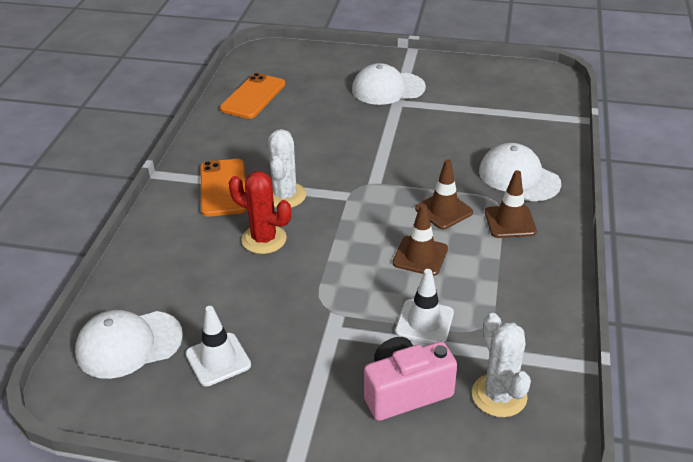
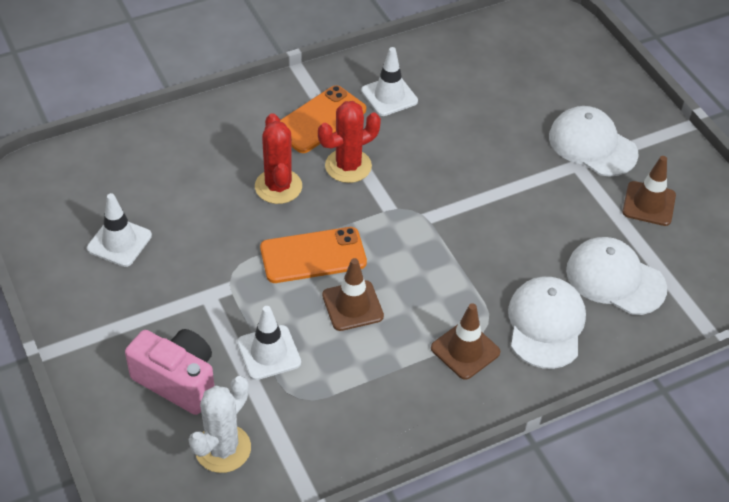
camera: 50 degrees right, 10 degrees up
(128, 344) = (93, 180): white cap -> white cap (615, 279)
(242, 146) = (389, 96): none -> white traffic cone
(253, 96) = (471, 57): orange phone -> orange phone (313, 256)
(285, 195) = (348, 166): white cactus -> red cactus
(443, 210) = (434, 290): brown traffic cone -> brown traffic cone (649, 204)

